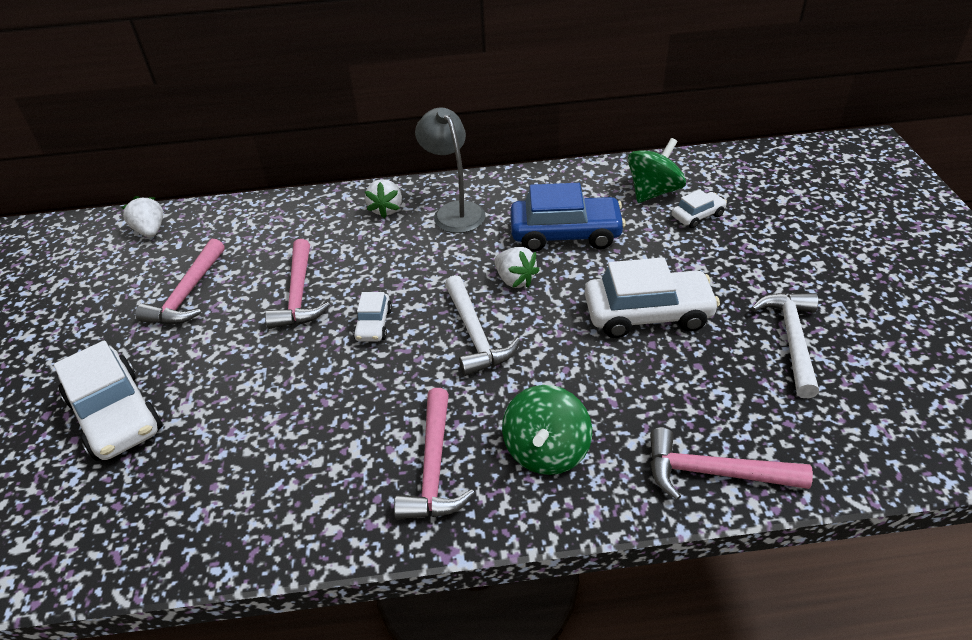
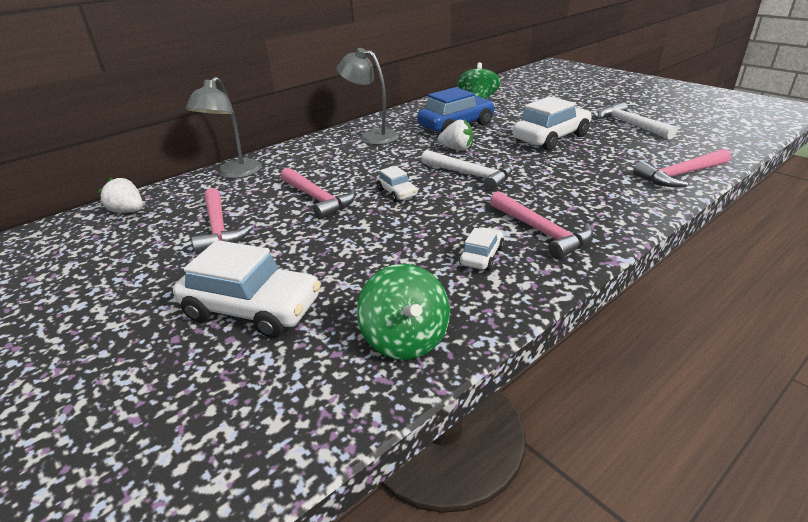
camera: 35 degrees left, 10 degrees down
(273, 215) = (235, 174): none -> grey lamp
(386, 209) = (322, 148): white strawberry -> none
(546, 451) = (590, 200): green spinning top -> green spinning top (405, 339)
(697, 216) = (515, 102): white car -> white car (482, 256)

